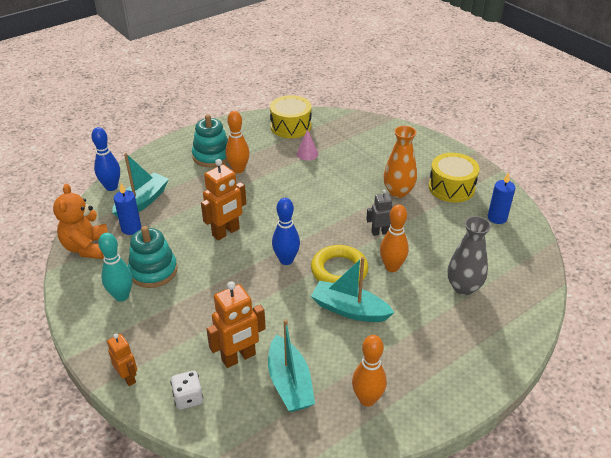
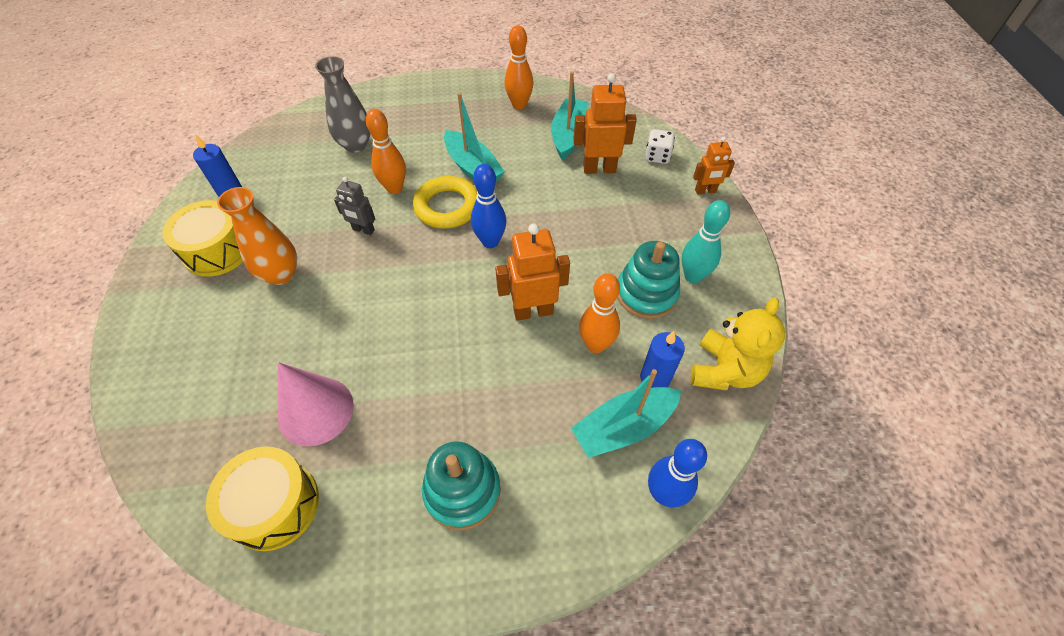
camera: 150 degrees left, 15 degrees up
(87, 247) = (724, 371): orange teddy bear -> yellow teddy bear
(128, 377) = (705, 191): orange robot -> orange robot turned 90 degrees counterclockwise
(238, 169) = (442, 428): orange bowling pin -> orange bowling pin (596, 345)
(307, 154) = (316, 410): pink cone -> pink cone, size x1.86

